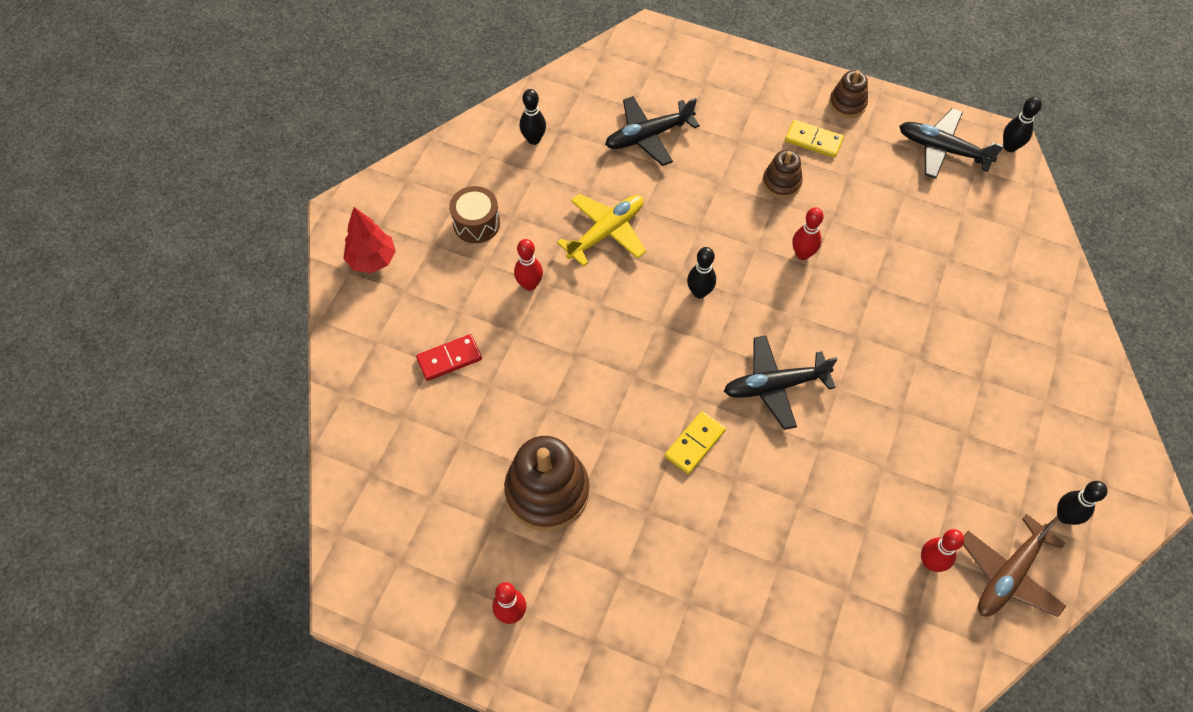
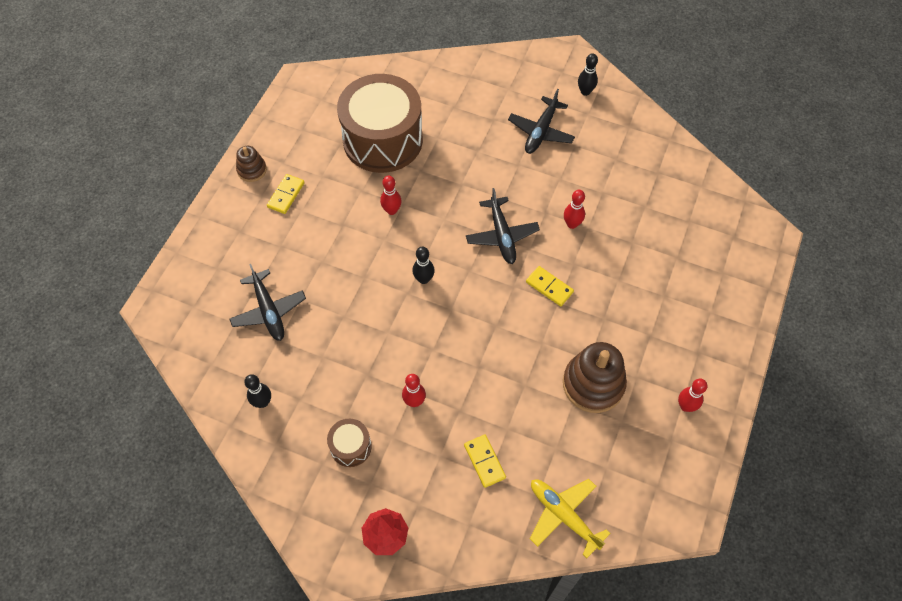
camera: 90 degrees left, 0 degrees up
(449, 359) = (484, 461): red domino -> yellow domino
(606, 232) = (365, 343): yellow plane -> yellow plane (563, 515)
(781, 183) = (325, 219): brown stacking toy -> none
(918, 240) = (383, 140): none -> brown drum
(930, 562) = (621, 161): red bowling pin -> red bowling pin (572, 224)
(942, 149) = (302, 116): black plane -> black plane (541, 131)
(1009, 574) = (625, 124): brown plane -> none
(1010, 147) = (304, 77): black bowling pin -> none

